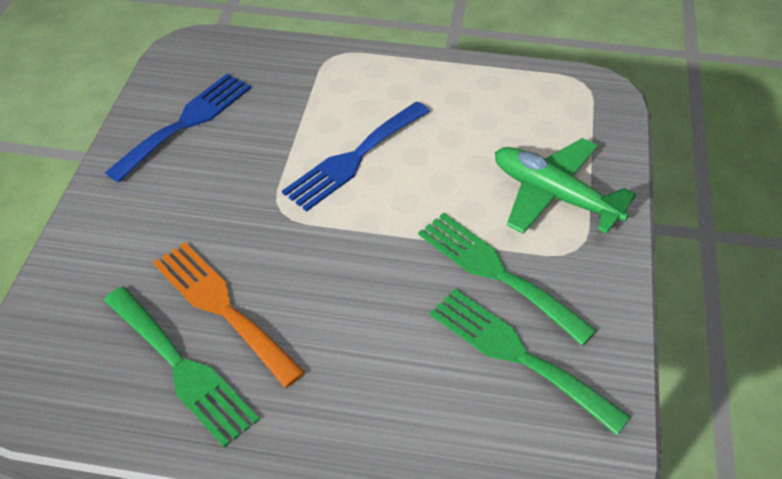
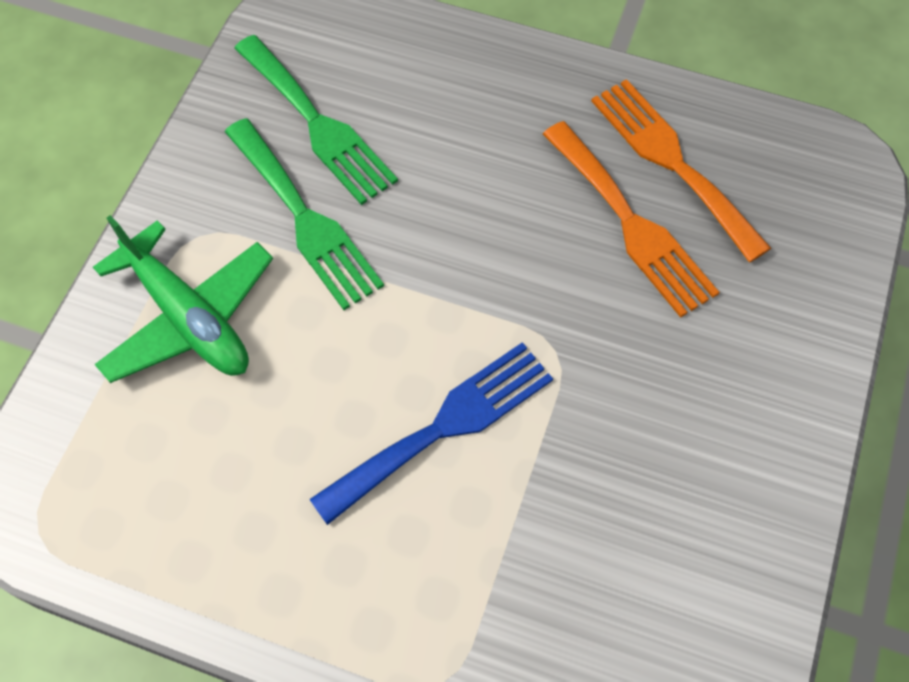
camera: 170 degrees left, 15 degrees up
(182, 368) = (672, 162): green fork -> orange fork
(186, 123) = (696, 547): blue fork -> none

